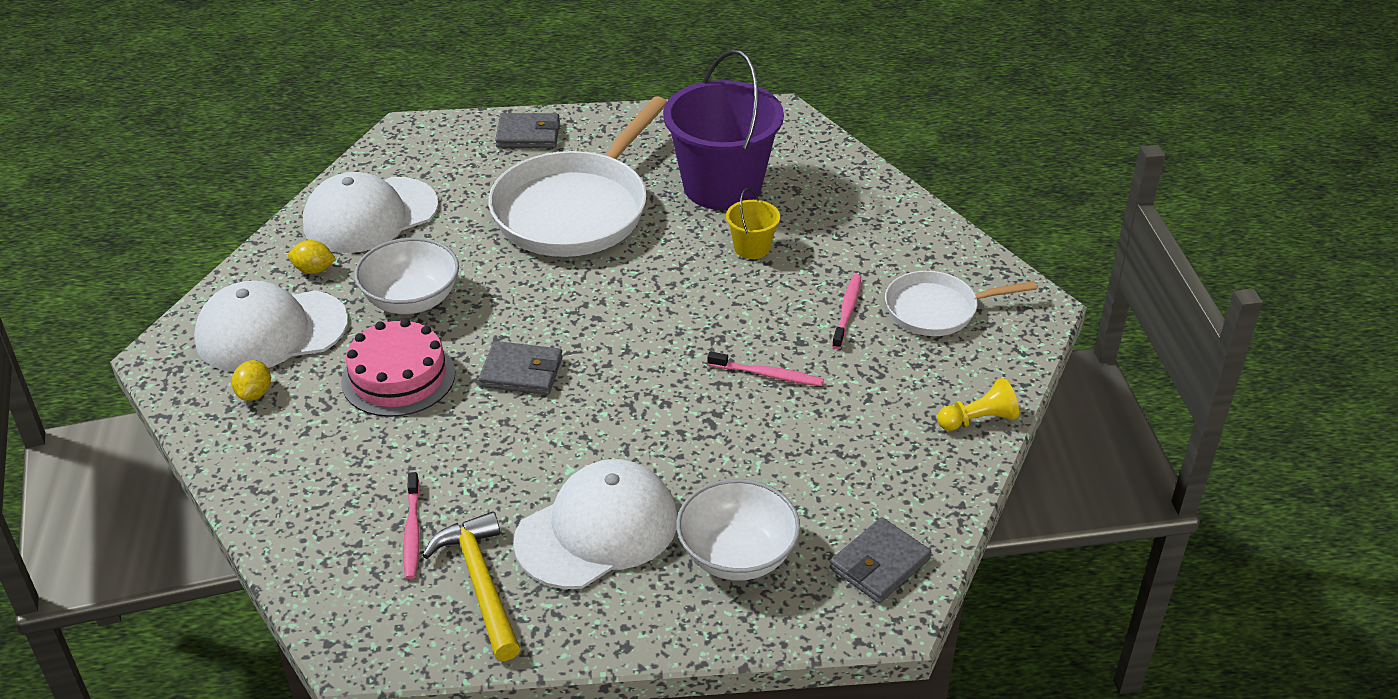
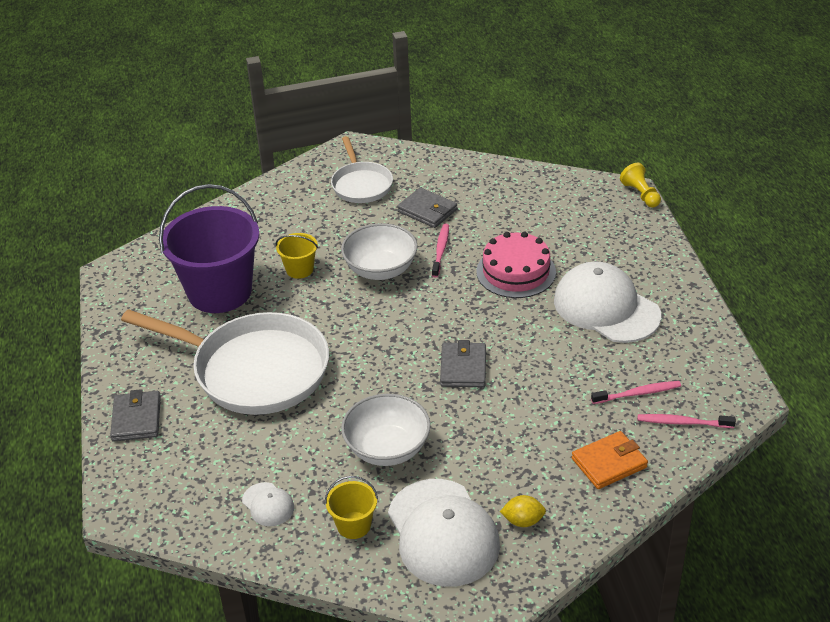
camera: 95 degrees left, 0 degrees up
(305, 481) = (609, 463): none -> orange wallet
(314, 270) = (354, 525): yellow lemon -> yellow bucket
(370, 215) = (268, 504): white cap -> white cap, size x0.45
(398, 377) = (483, 436): pink cake -> pink cake (516, 272)
(480, 583) = (669, 352): yellow hammer -> none
(737, 555) = (606, 248): white bowl -> white bowl (380, 269)
(847, 311) = (368, 221): pink toothbrush -> pink toothbrush (682, 422)
(879, 564) = (593, 197): grey wallet -> grey wallet (427, 211)
(978, 420) = (464, 166): yellow pawn -> yellow pawn (640, 194)

